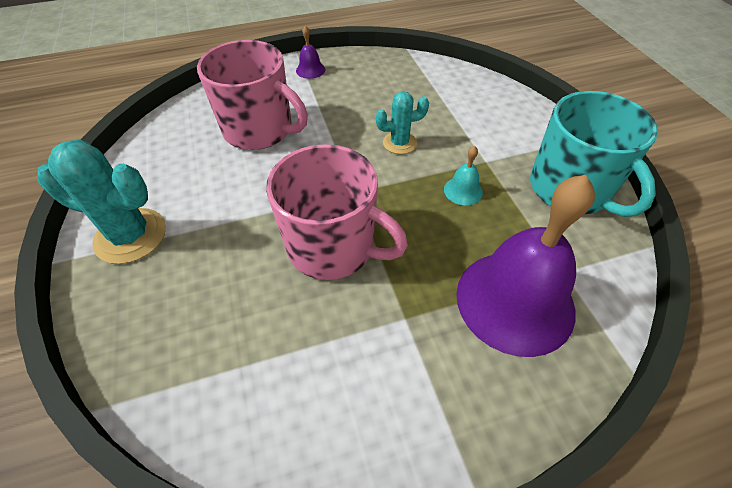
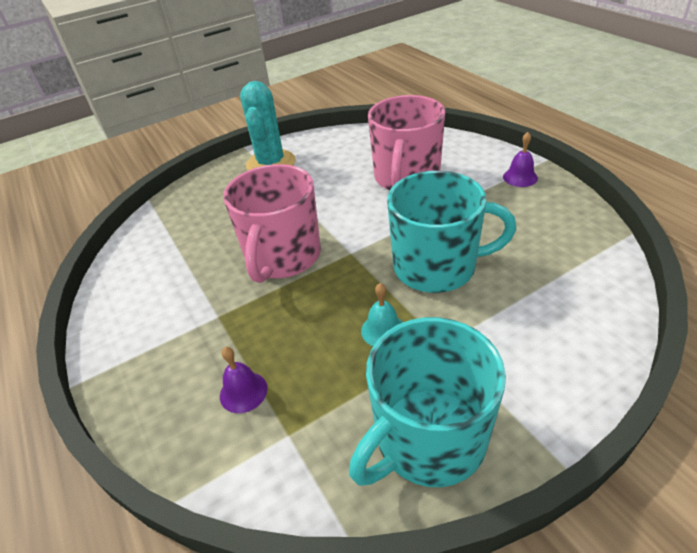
camera: 80 degrees right, 10 degrees down
(399, 143) = (436, 267): turquoise cactus -> turquoise mug
(515, 301) = (243, 392): purple bell -> purple bell, size x0.40

